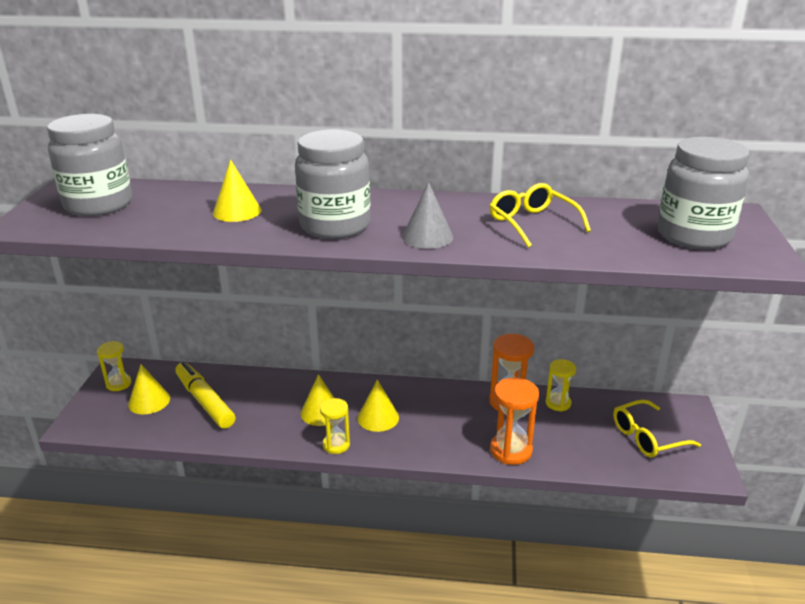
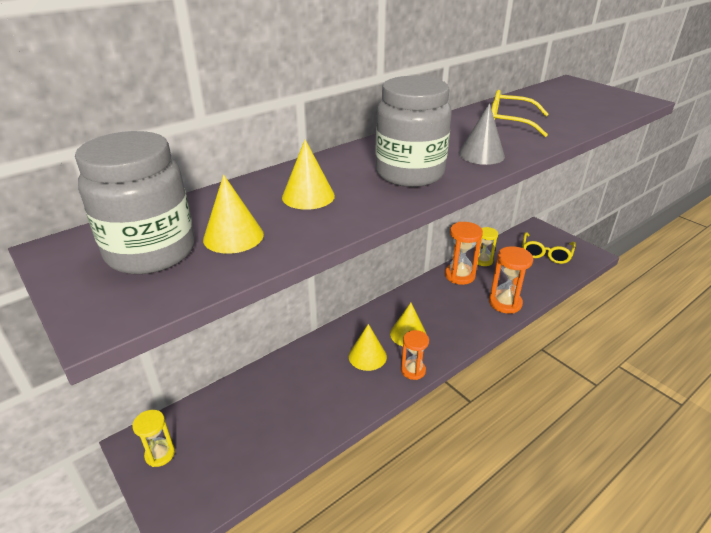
camera: 45 degrees left, 5 degrees up
(149, 401) = (217, 446): yellow cone -> yellow cone (233, 236)
(205, 401) = (268, 410): yellow marker -> none
(336, 445) = (413, 370): yellow hourglass -> orange hourglass
(693, 236) = (588, 100): grey jar -> none

